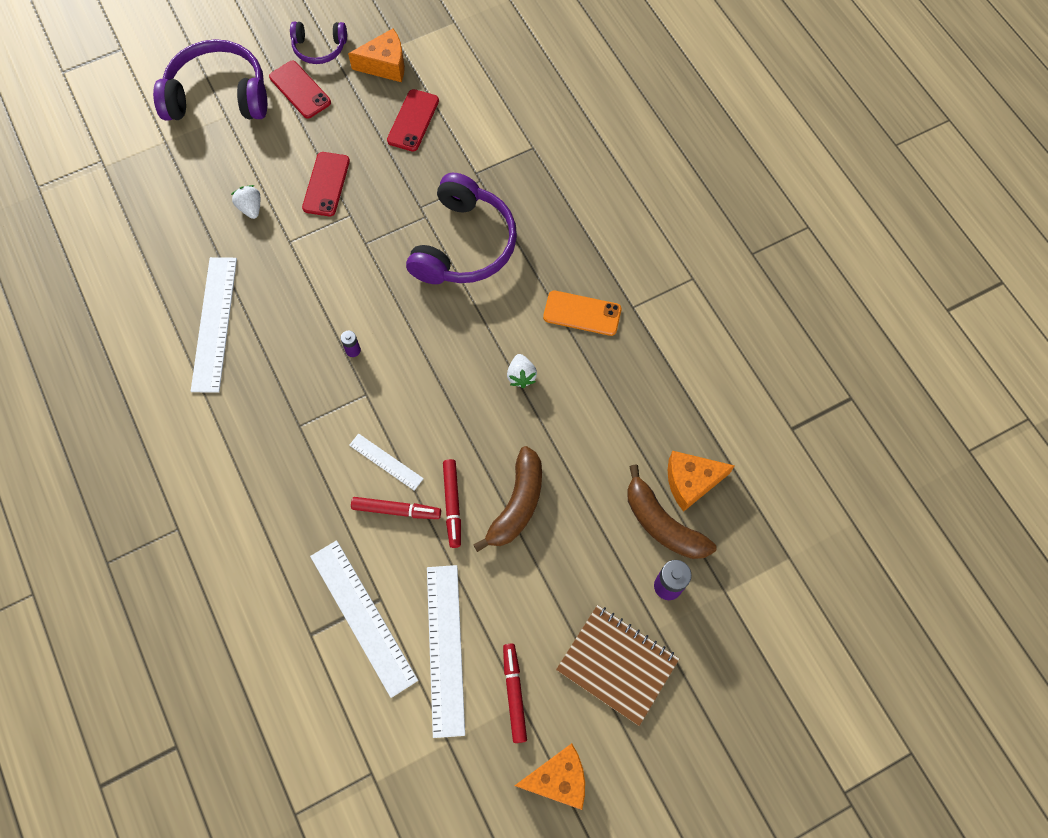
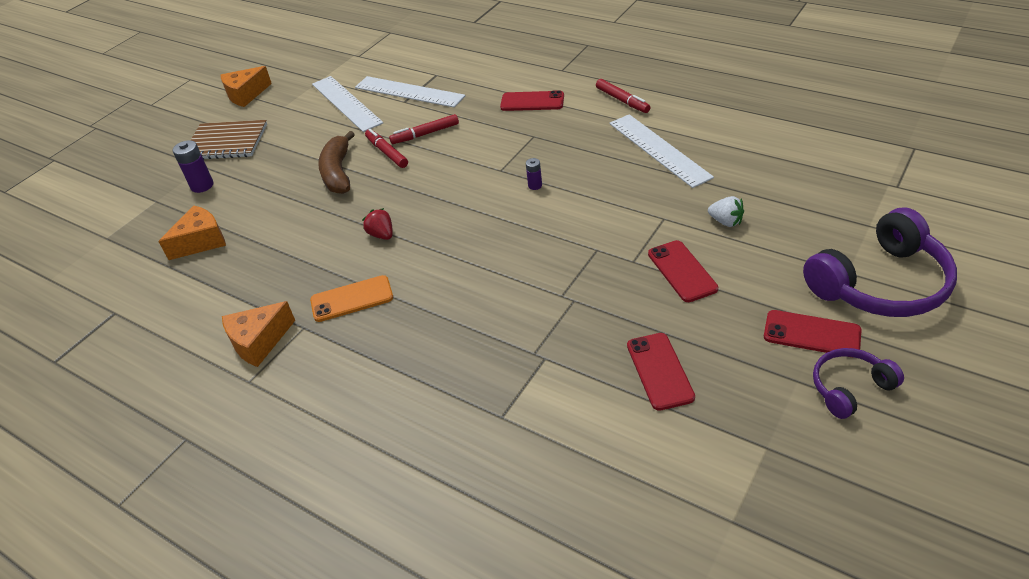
camera: 155 degrees right, 25 degrees down
(255, 488) = (532, 102): none -> red phone
(385, 65) = (756, 413): orange cheese -> orange cheese (259, 342)
(386, 462) = (453, 149): white ruler -> none
(464, 244) = (504, 293): purple headphones -> none
(514, 693) = (290, 107): red marker -> red marker (622, 100)
(521, 376) = (382, 235): white strawberry -> red strawberry
(662, 524) = (217, 211): brown banana -> none

